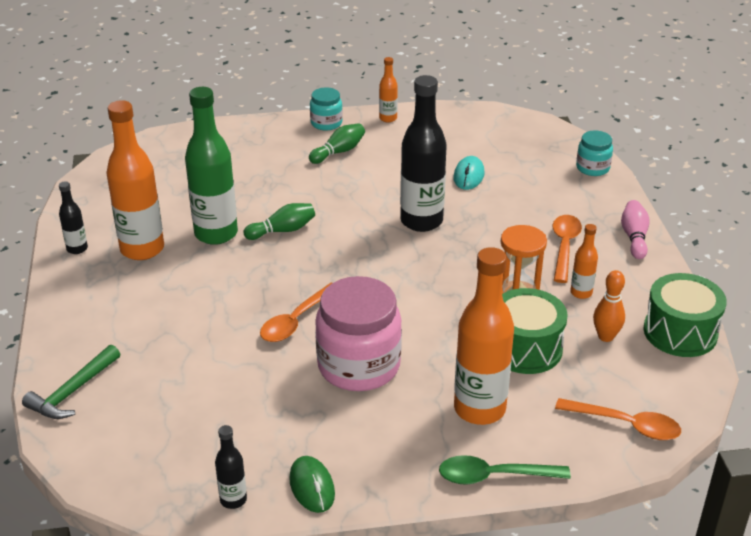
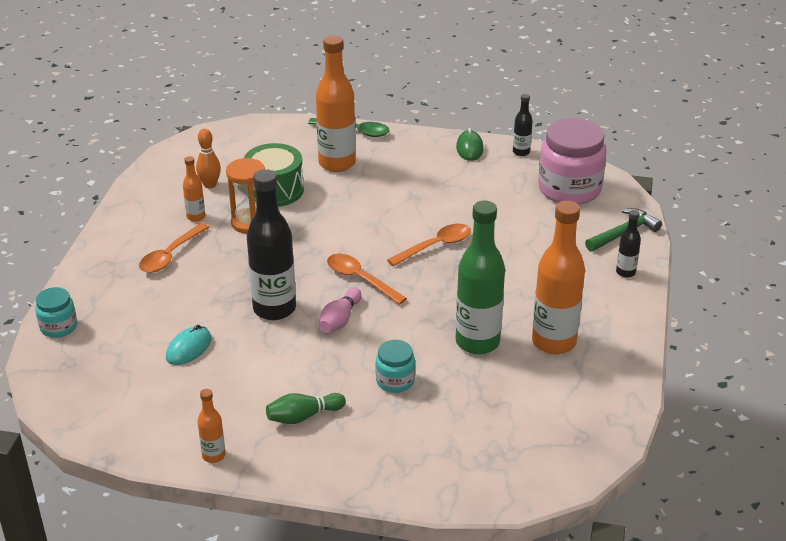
camera: 160 degrees left, 0 degrees up
(77, 249) = (618, 357): black bottle -> black bottle (625, 272)
(282, 230) = (411, 330): green bowling pin -> none
(326, 123) = (292, 467): turquoise jar -> turquoise jar (395, 381)
(359, 366) = (403, 205): pink jar -> pink jar (569, 189)
(625, 424) = (251, 137): orange spoon -> orange spoon (360, 279)
(634, 237) = (103, 249): pink bowling pin -> pink bowling pin (340, 320)
(680, 332) = (154, 176): green drum -> none

